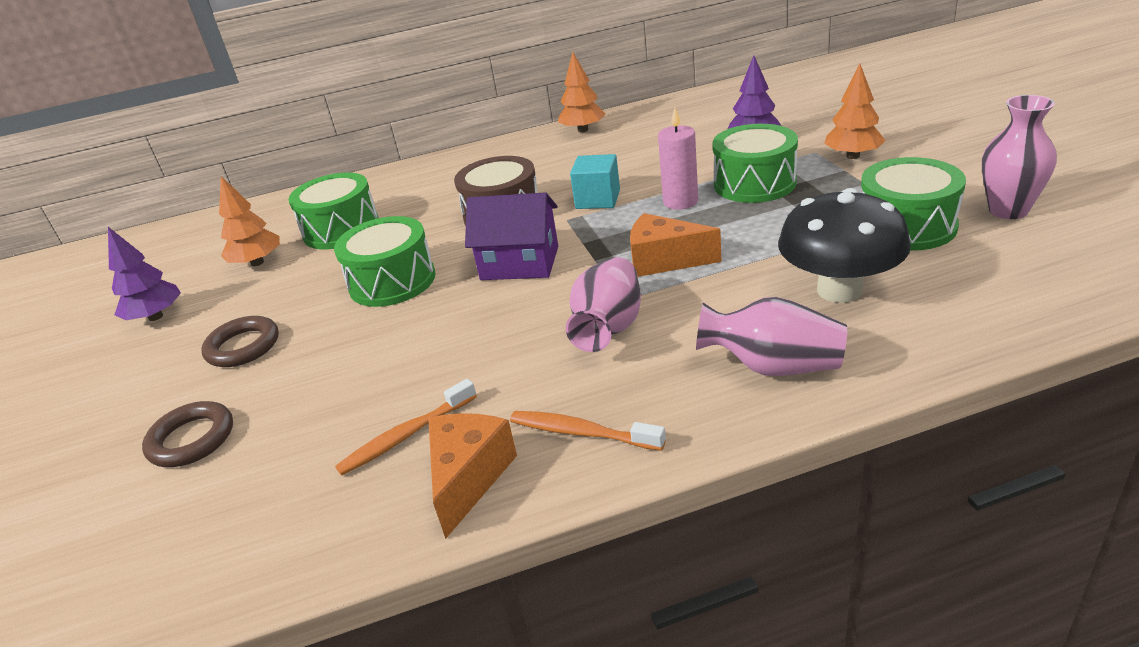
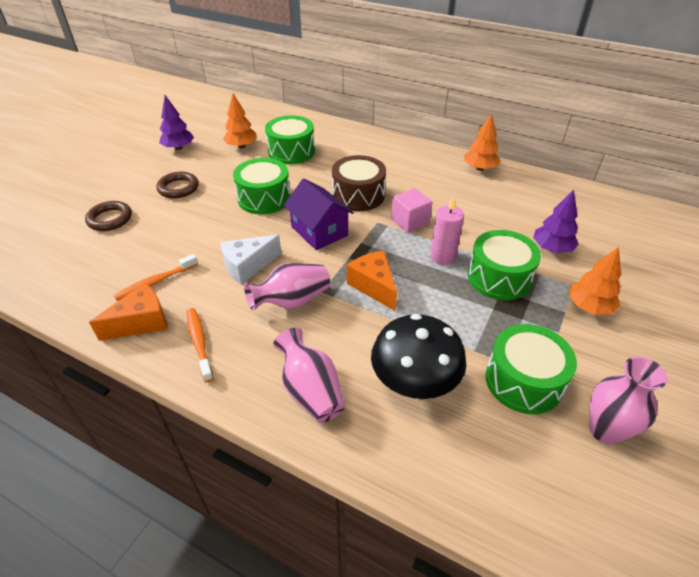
camera: 40 degrees right, 10 degrees up
(405, 436) = (155, 282): orange toothbrush -> orange toothbrush turned 45 degrees counterclockwise
(498, 340) = (247, 266): none -> white cheese
(598, 199) = (410, 221): turquoise cube -> pink cube

